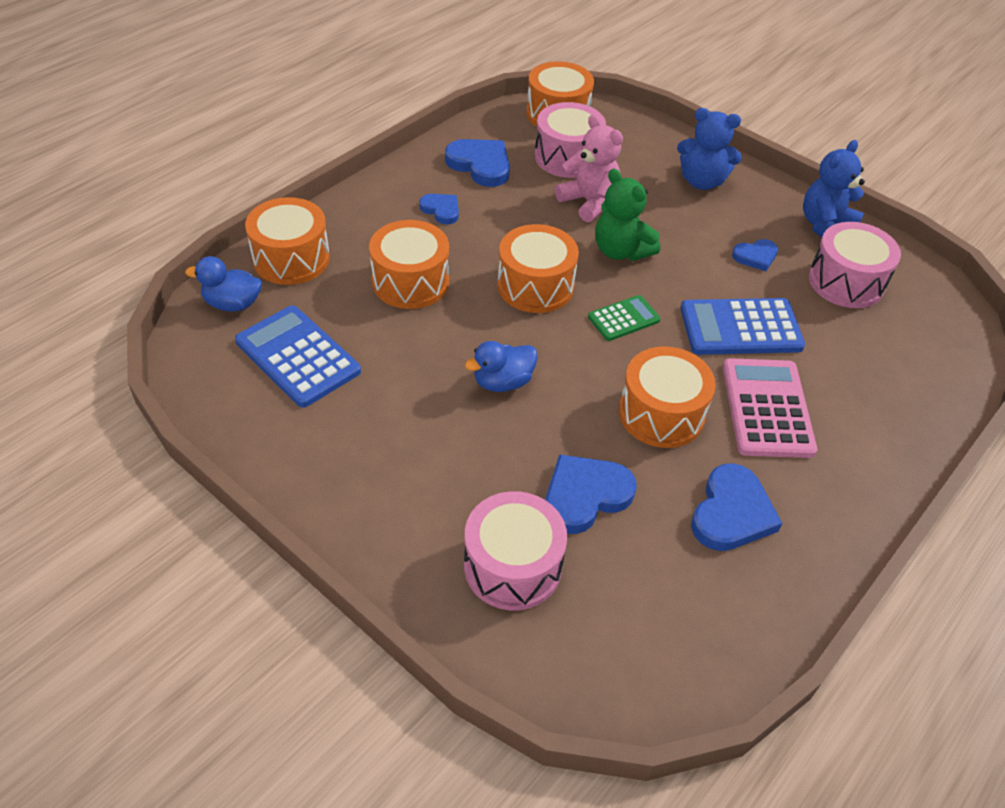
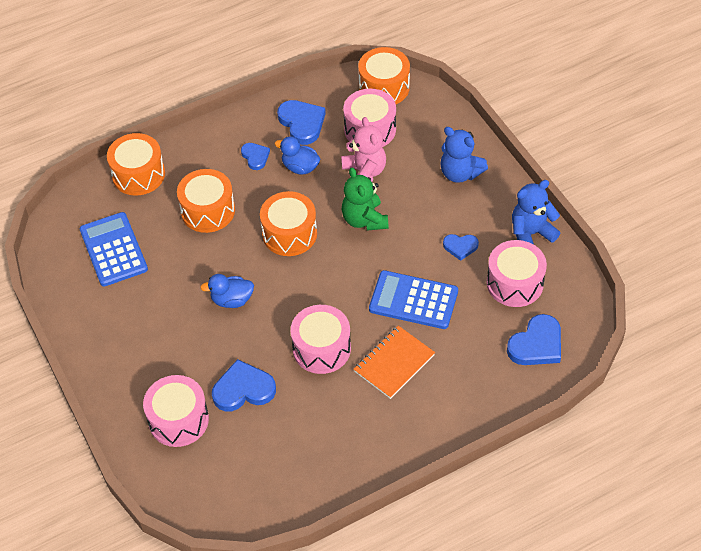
camera: 25 degrees right, 5 degrees up
(232, 304) = (89, 201): blue duck -> blue duck (300, 167)
(623, 318) = (336, 273): green calculator -> none
(661, 414) = (321, 348): orange drum -> pink drum
(731, 513) = (327, 425): blue heart -> blue heart (536, 344)
(767, 408) = (394, 363): pink calculator -> orange notebook

